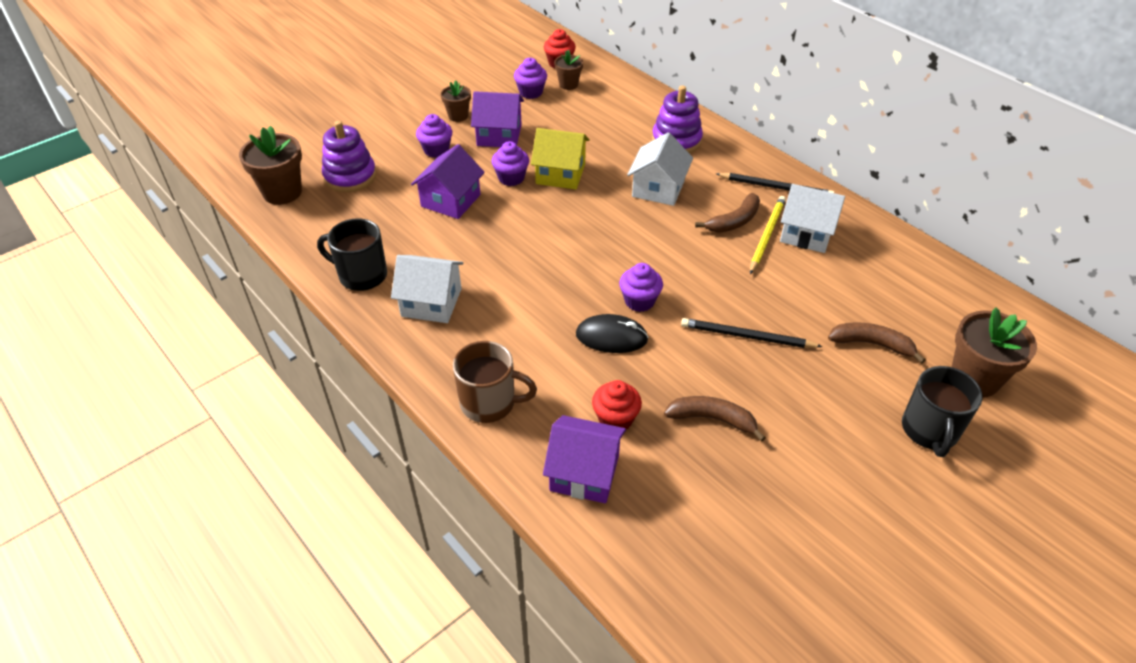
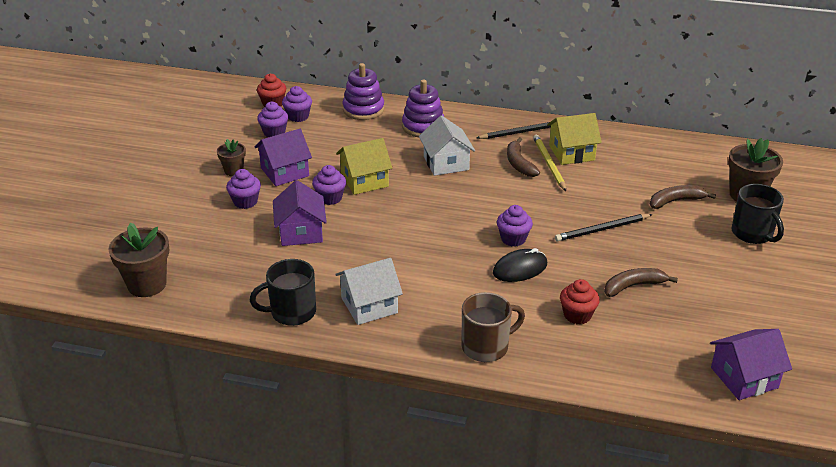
camera: 35 degrees left, 10 degrees down
(350, 176) = (194, 249): purple stacking toy -> purple stacking toy (363, 109)
(568, 84) = (298, 116): brown flower pot -> purple cupcake
(584, 473) = (593, 355): purple house -> purple house (744, 378)
(734, 221) = (519, 164): brown banana -> brown banana turned 150 degrees clockwise
(806, 233) = (571, 153): white house -> yellow house

